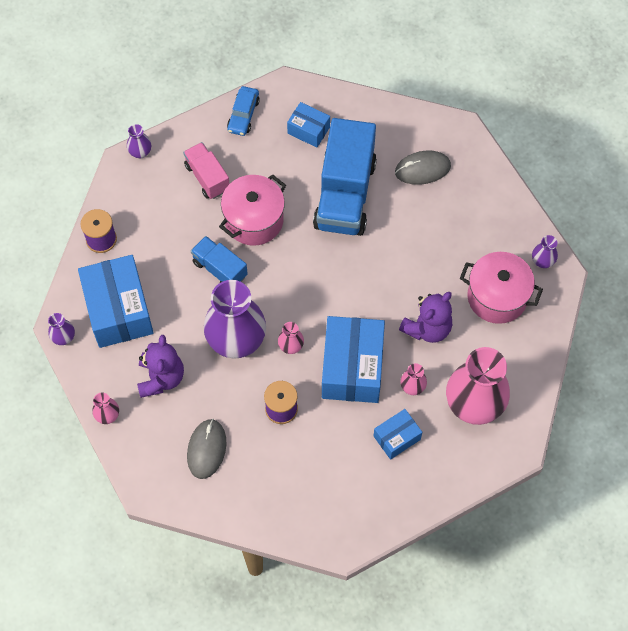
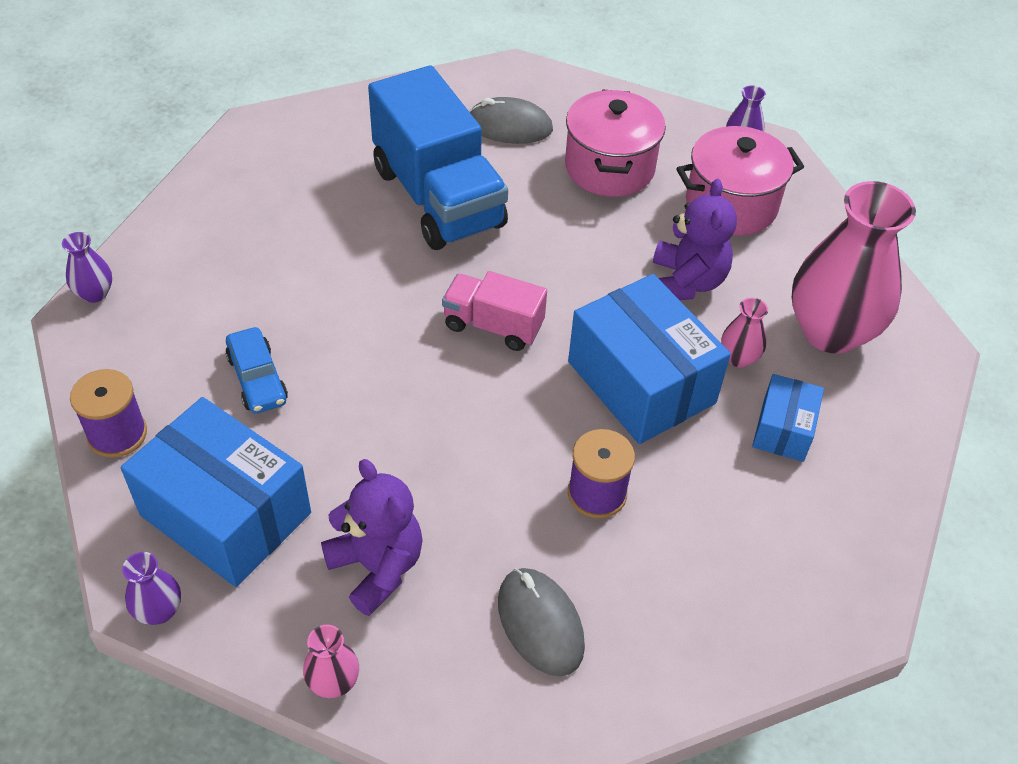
camera: 40 degrees left, 15 degrees down
(207, 177) = (226, 273): pink truck -> pink truck (493, 326)
(220, 269) = (342, 370): blue truck -> none
(236, 340) = (448, 445): purple vase -> none
(243, 115) = (218, 181): blue car -> blue car (257, 379)
(254, 220) = (340, 287): pink pot -> pink pot (609, 168)
(291, 346) = (533, 406): pink vase -> none
(308, 130) = (325, 155): blue box -> none
(422, 169) = (509, 126): grey mouse -> grey mouse turned 60 degrees clockwise

